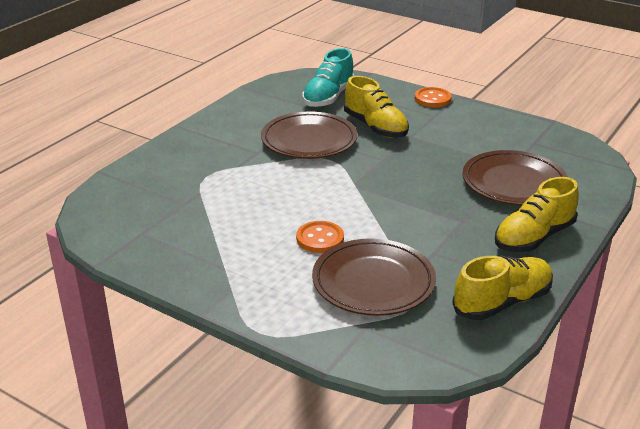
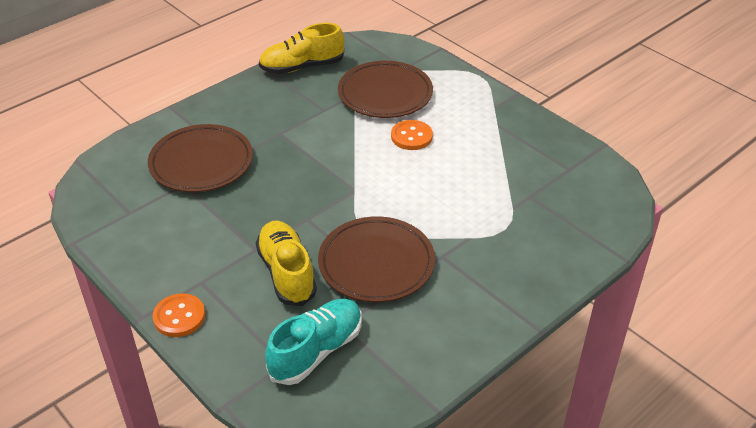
camera: 165 degrees left, 10 degrees up
(534, 237) = (235, 108): yellow shoe -> none

